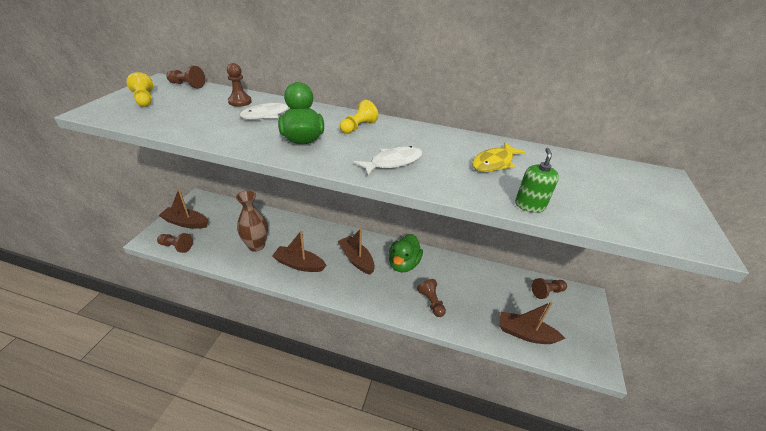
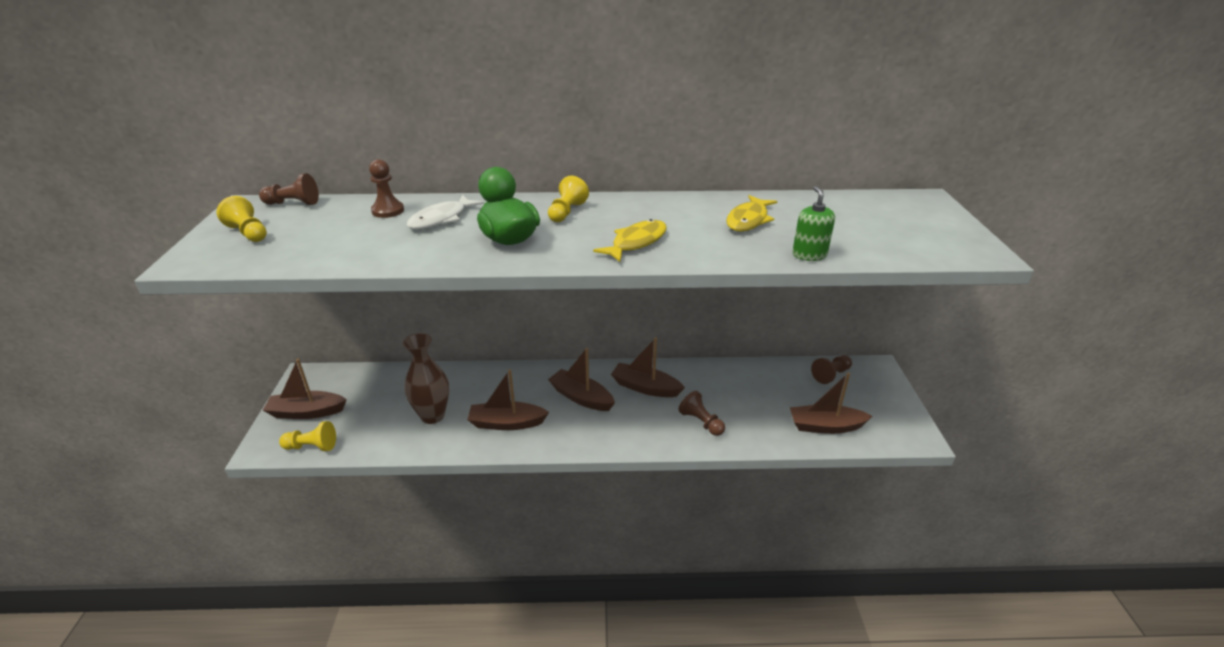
camera: 15 degrees left, 5 degrees down
(176, 247) = (312, 446): brown pawn -> yellow pawn
(393, 162) = (636, 242): white fish -> yellow fish
(403, 264) = (645, 387): green duck -> brown boat

